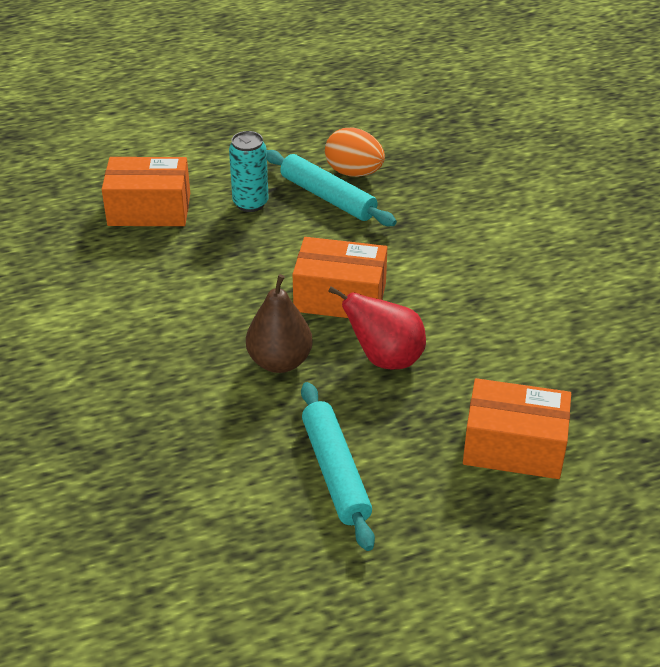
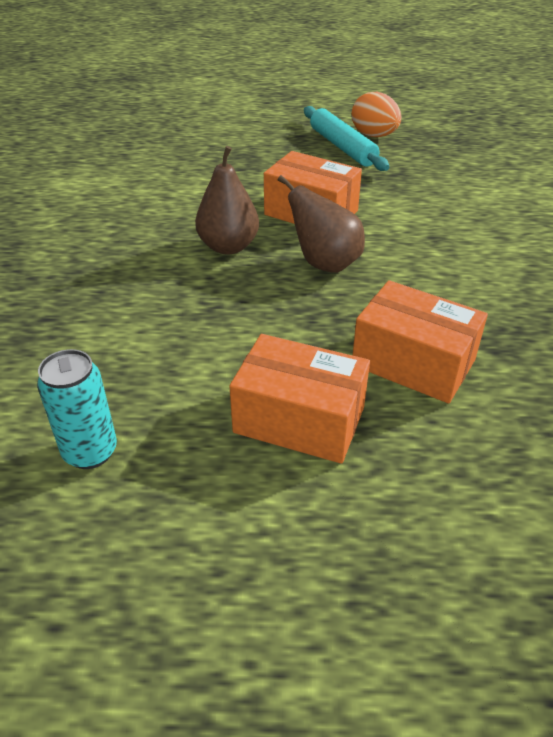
camera: 20 degrees right, 0 degrees up
(149, 209) = (194, 132): orange box -> orange box (299, 419)
(250, 203) = (276, 141): turquoise can -> turquoise can (90, 452)
(335, 472) = (222, 341): turquoise rolling pin -> none
(385, 358) = (325, 263): red pear -> brown pear

